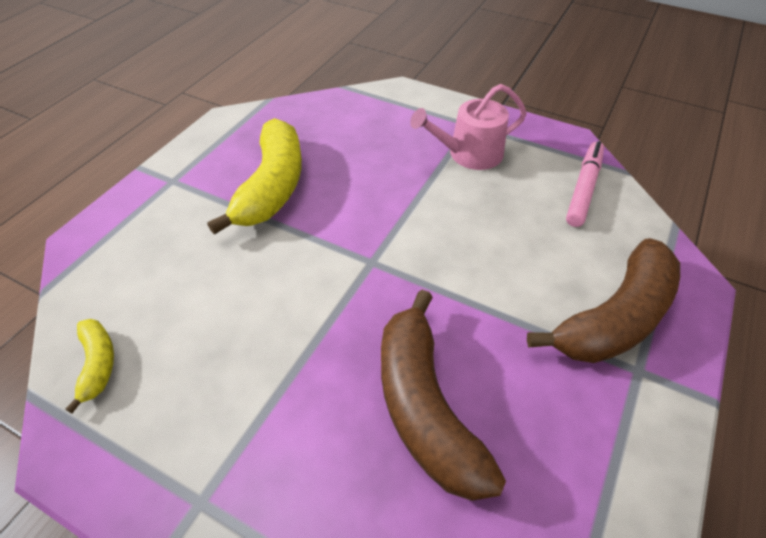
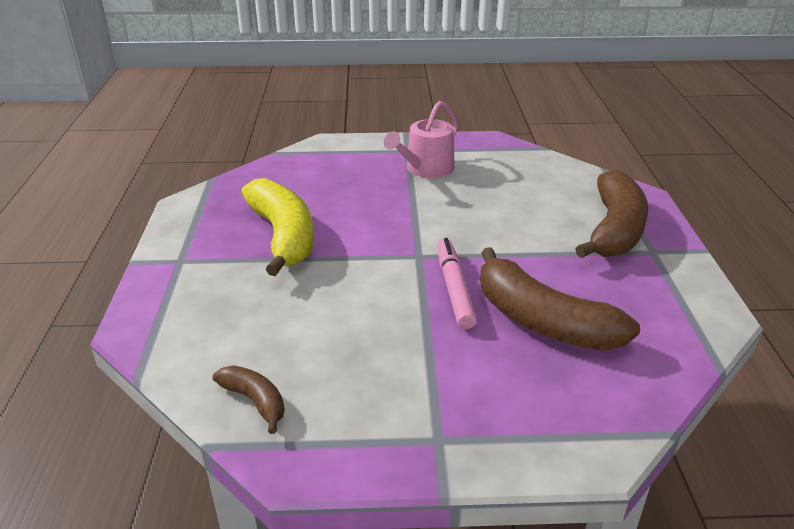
camera: 30 degrees left, 15 degrees down
(97, 364) = (255, 401): yellow banana -> brown banana
(584, 188) = (527, 166): pink marker -> pink marker (454, 288)

